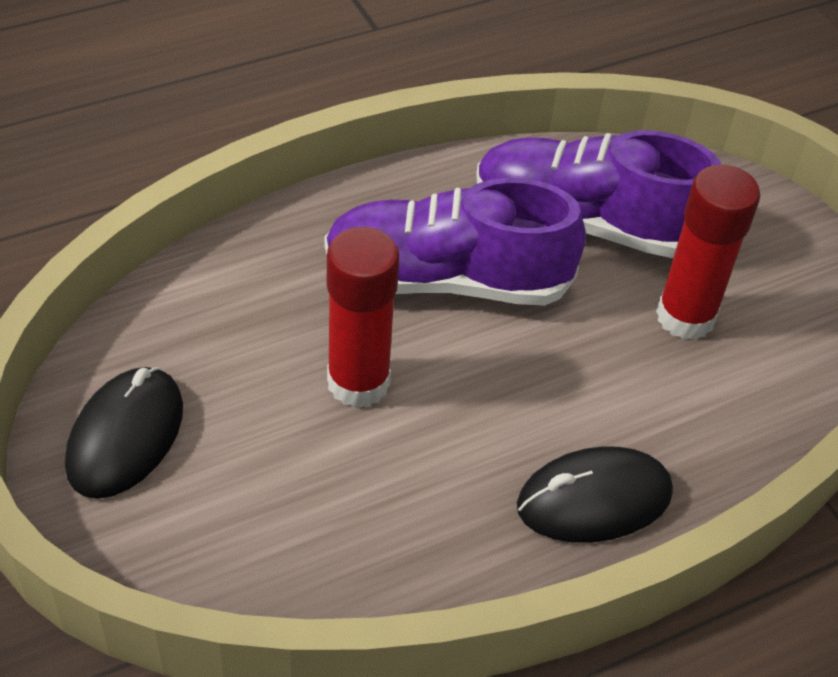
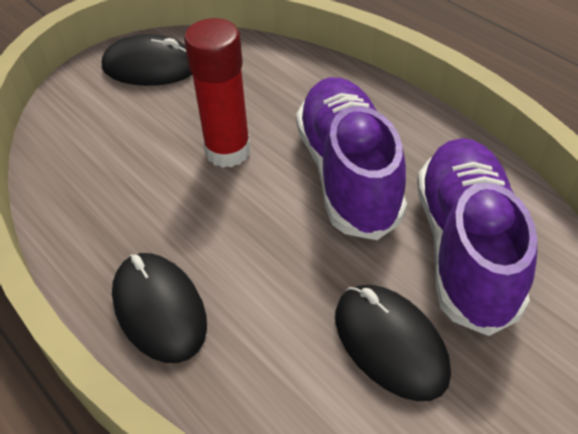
camera: 80 degrees right, 0 degrees up
(685, 317) = (390, 344): red glue stick -> black mouse

